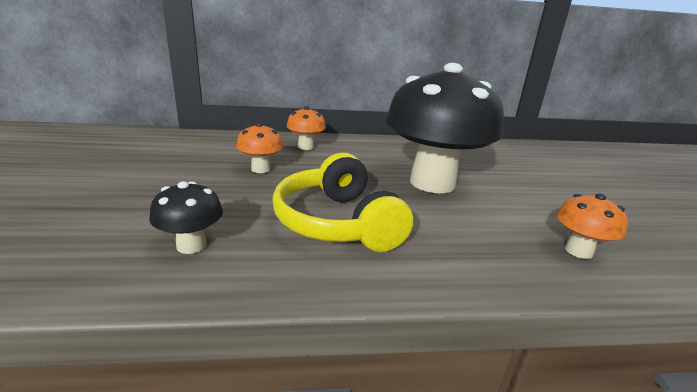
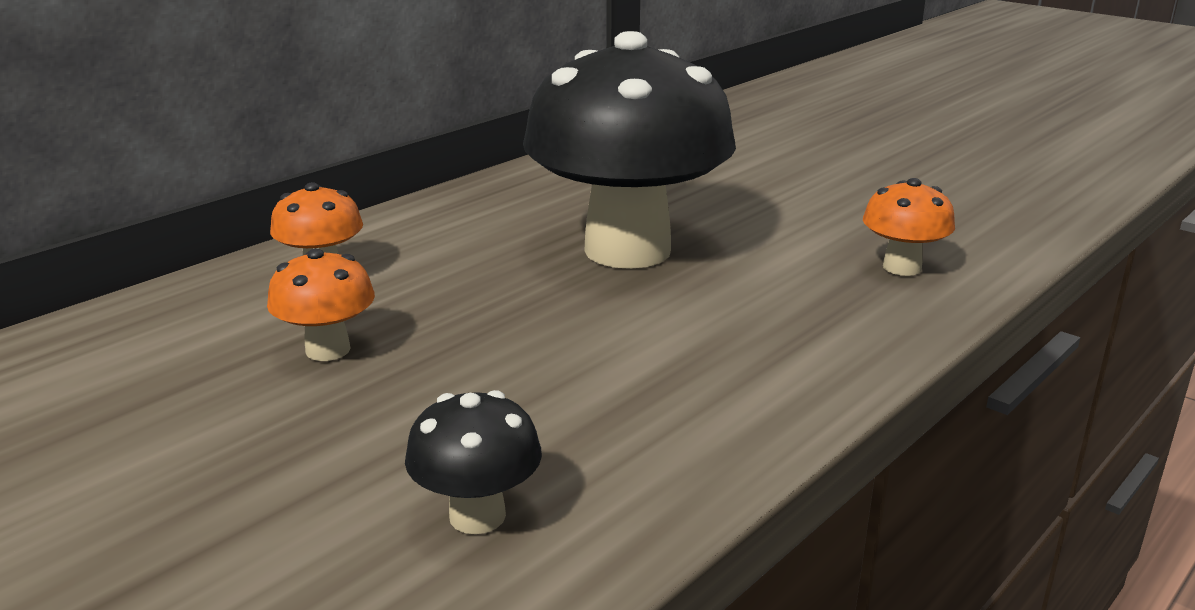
camera: 40 degrees left, 0 degrees up
(338, 223) = (611, 371): yellow headphones -> none

